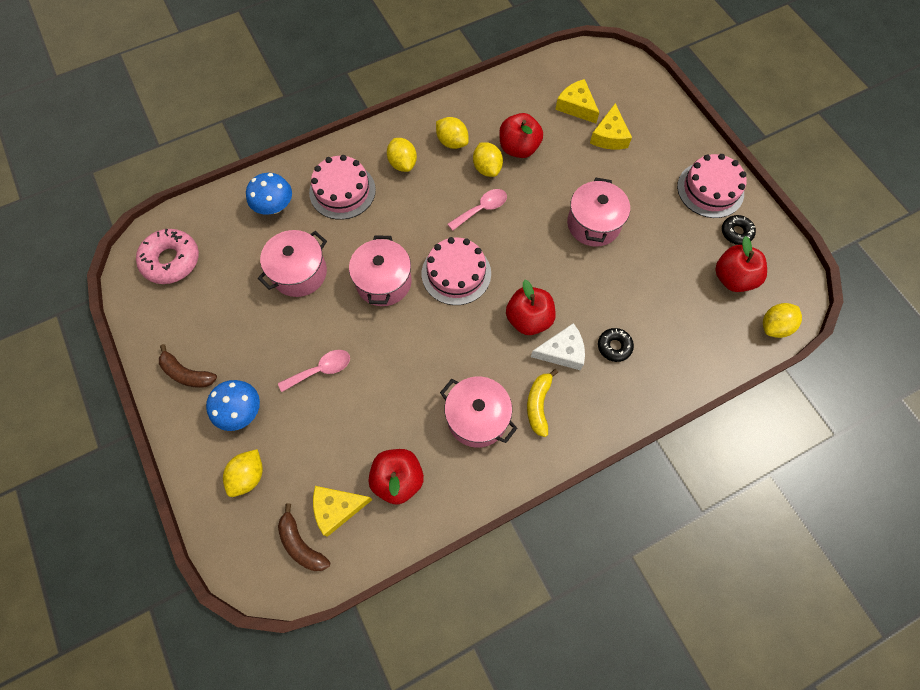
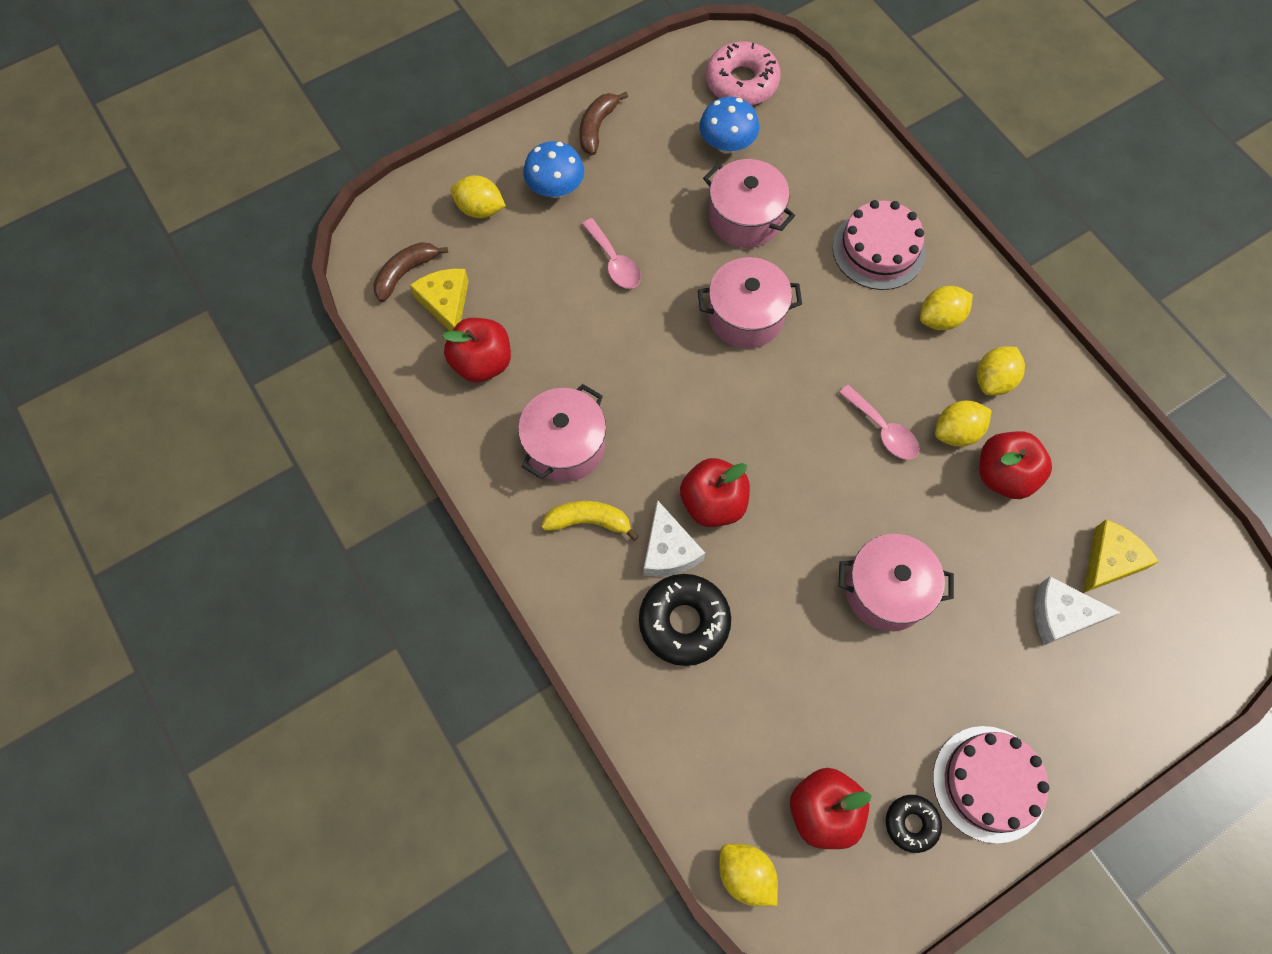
camera: 85 degrees right, 0 degrees up
(275, 206) = (839, 175): blue mushroom -> blue mushroom (727, 144)
(456, 273) = (771, 404): pink cake -> none
(609, 136) = (1061, 615): yellow cheese -> white cheese
(614, 346) = (684, 622): black donut -> black donut, size x1.78

